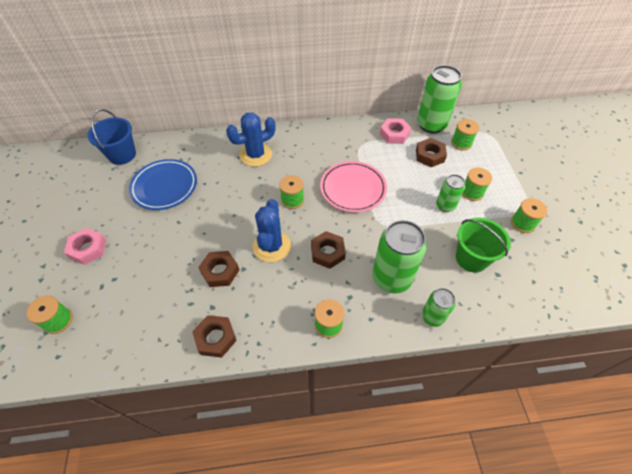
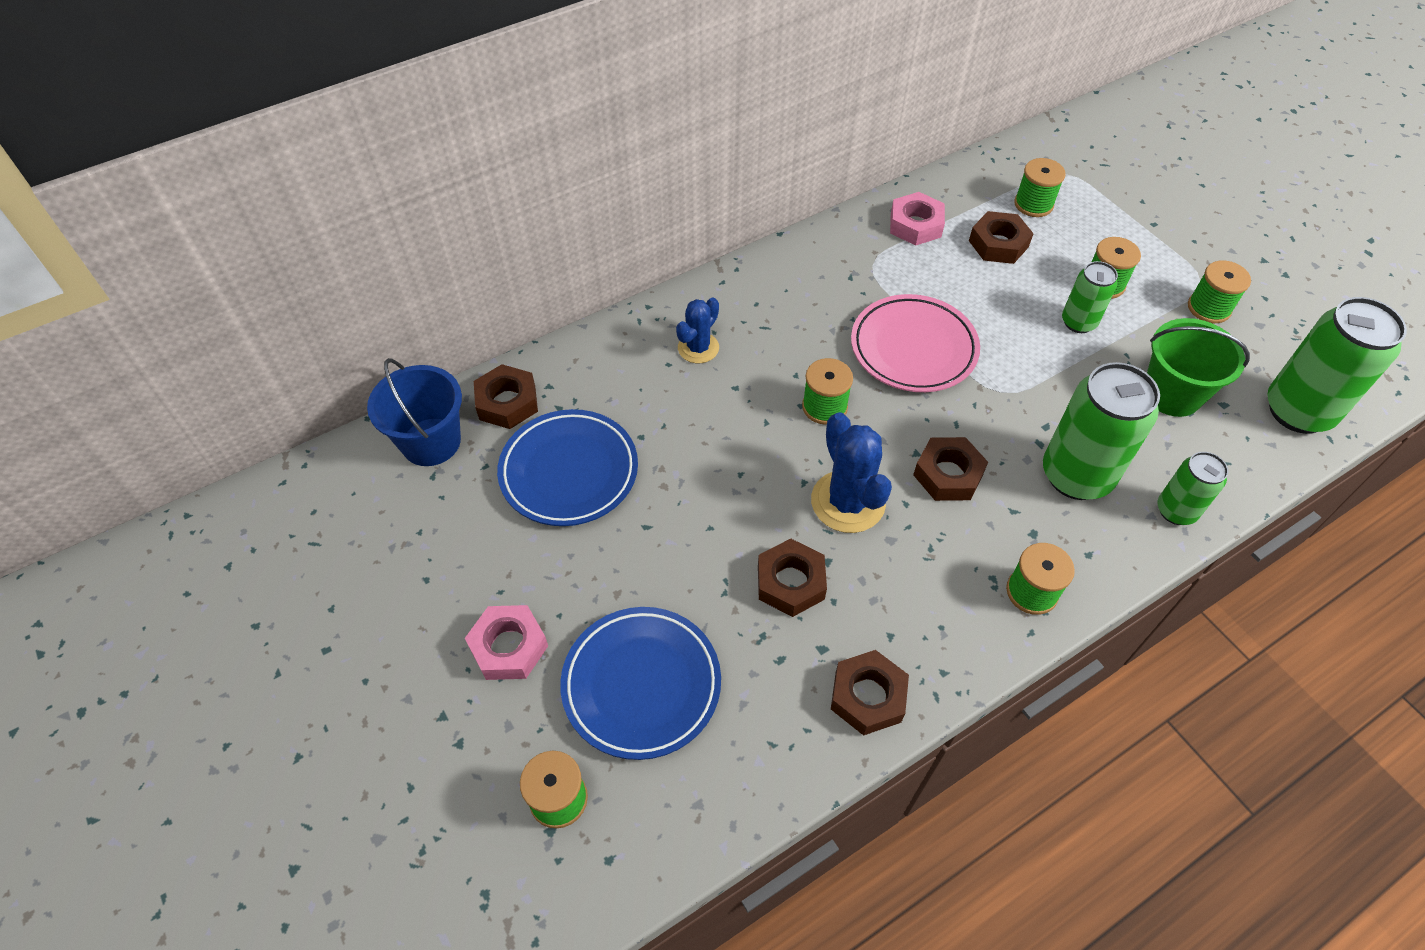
camera: 25 degrees left, 0 degrees up
(126, 288) = (641, 685): none -> blue plate
(162, 150) = (507, 402): none -> brown nut
(256, 155) = (698, 348): blue cactus -> blue cactus, size x0.62
(431, 125) = (964, 187): green can -> green can (1298, 411)

